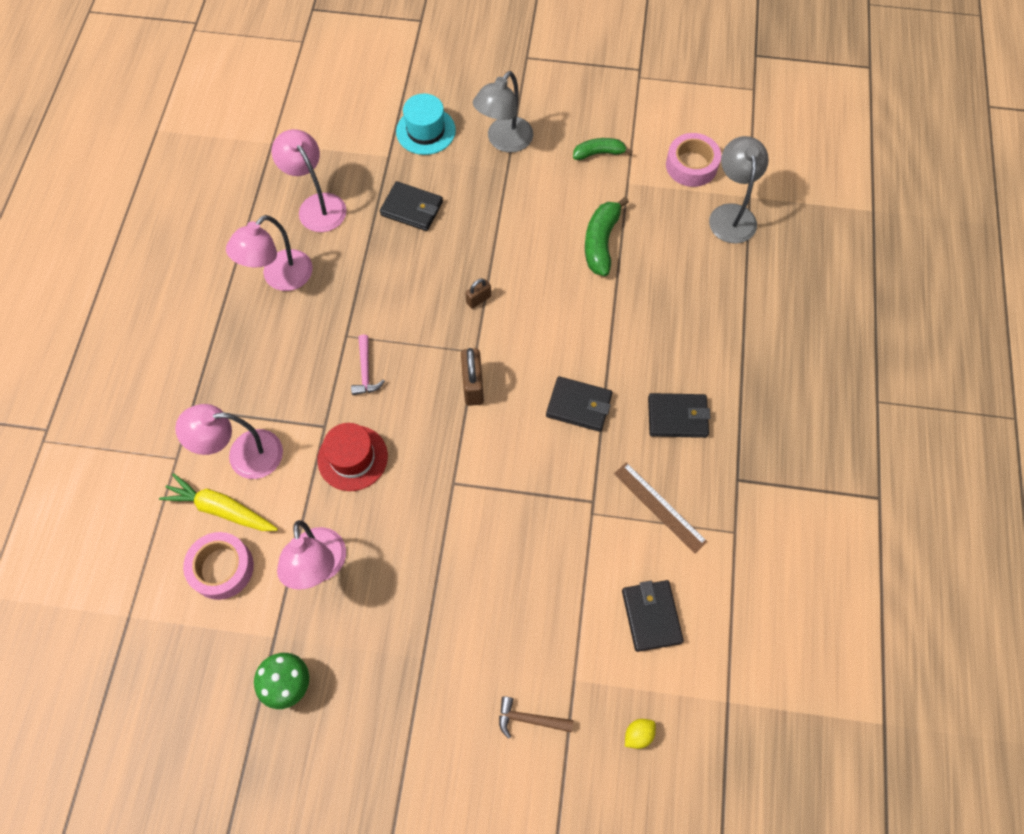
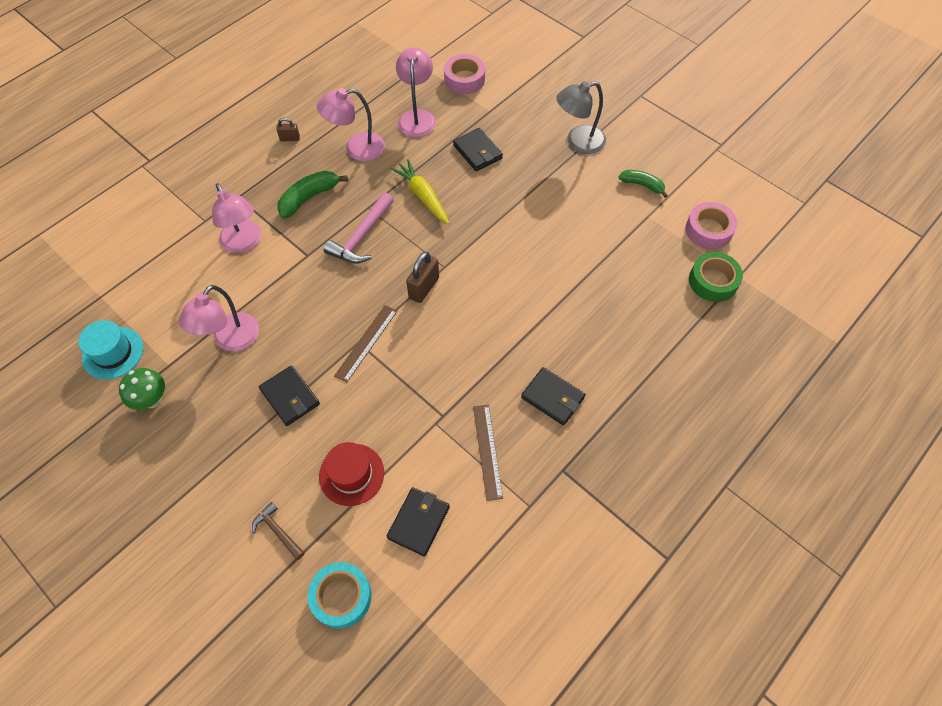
camera: 35 degrees right, 5 degrees down
(221, 509) = (204, 267): yellow carrot -> yellow carrot (422, 196)
(222, 568) = (174, 303): pink tape -> pink tape (464, 79)
(243, 455) = (244, 243): pink lamp -> pink lamp turned 150 degrees counterclockwise
(352, 458) = (308, 286): red hat -> red hat (351, 474)
(366, 371) = (361, 237): pink hammer -> pink hammer, size x1.71
(425, 131) = (528, 108): turquoise hat -> turquoise hat (113, 353)
(461, 478) = (366, 343): none -> brown ruler
(478, 299) = (474, 234): brown padlock -> brown padlock (290, 138)
(579, 406) = (486, 345): black wallet -> black wallet (290, 397)
(601, 242) = (594, 245): green banana -> green banana (309, 198)
(638, 734) = (341, 597): yellow lemon -> turquoise tape
(731, 214) = (713, 281): grey lamp -> green tape

